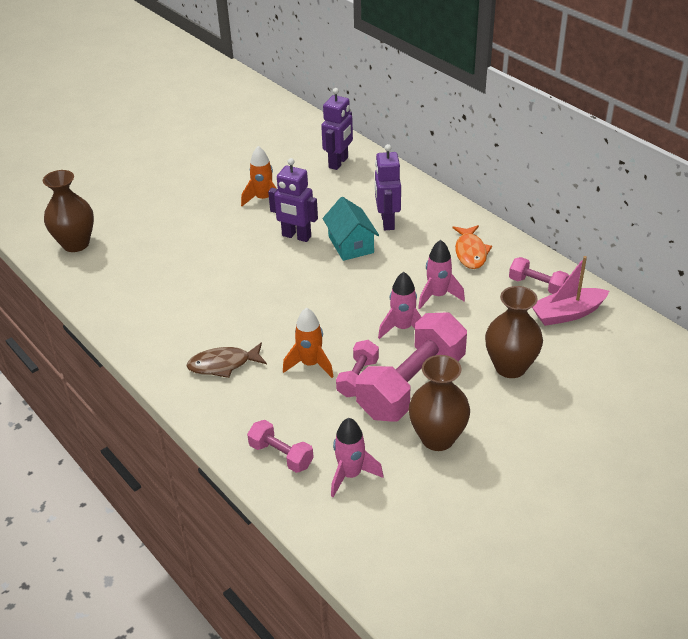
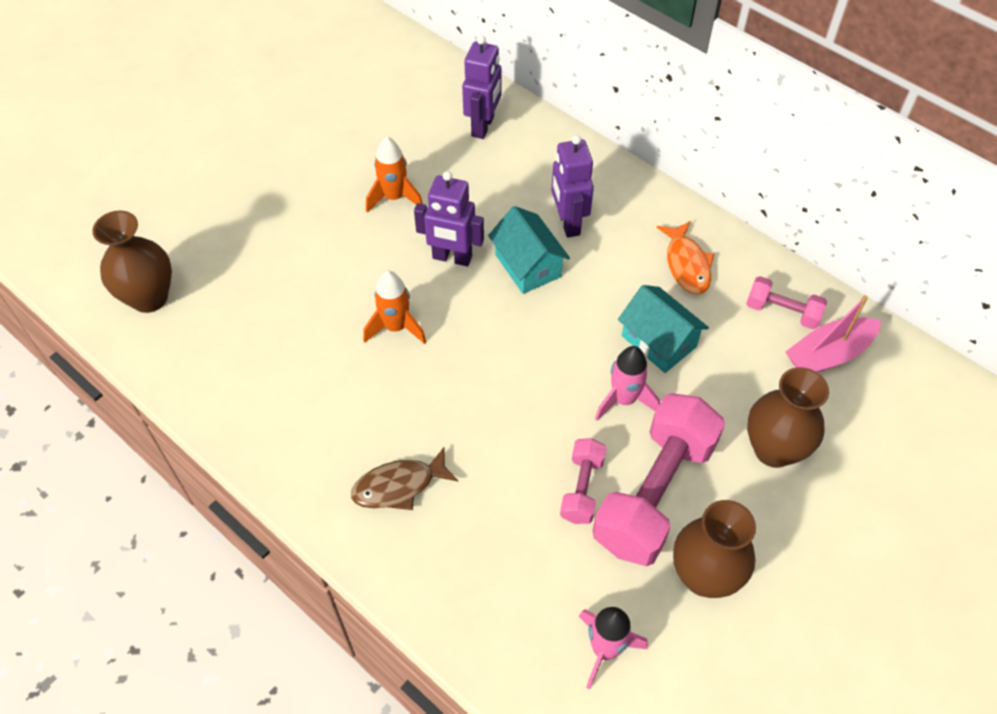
camera: 10 degrees left, 15 degrees up
(281, 455) = (507, 629): pink dumbbell -> none
(310, 364) = (515, 473): orange rocket -> orange rocket (396, 327)
(438, 296) = (658, 341): pink rocket -> turquoise house

